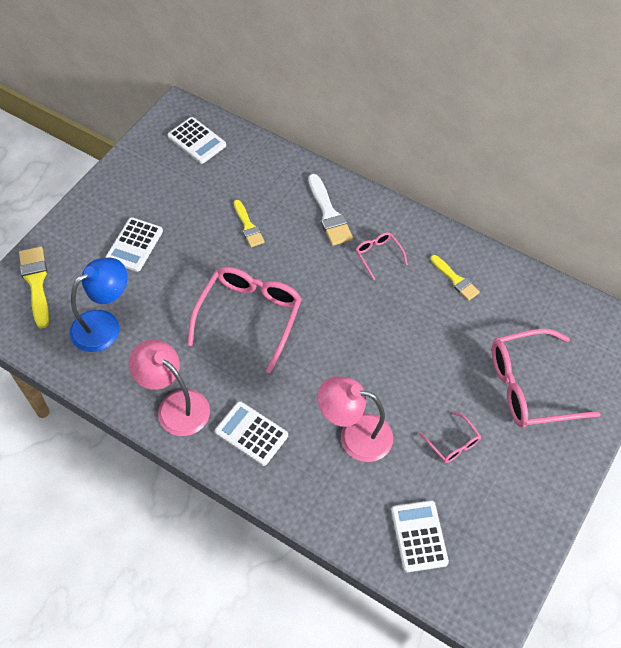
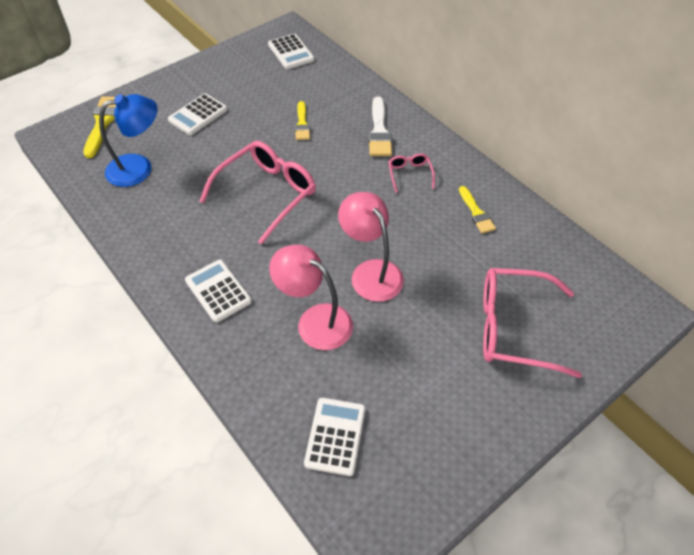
camera: 20 degrees right, 5 degrees down
(175, 406) = (163, 248): pink lamp -> pink lamp (371, 272)
(453, 443) = (410, 357): pink glasses -> none

